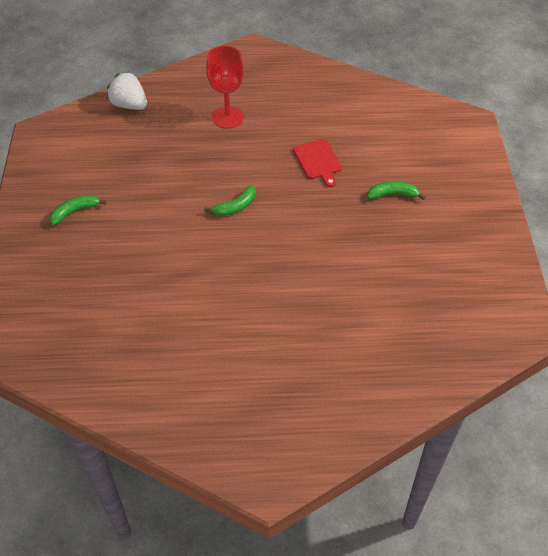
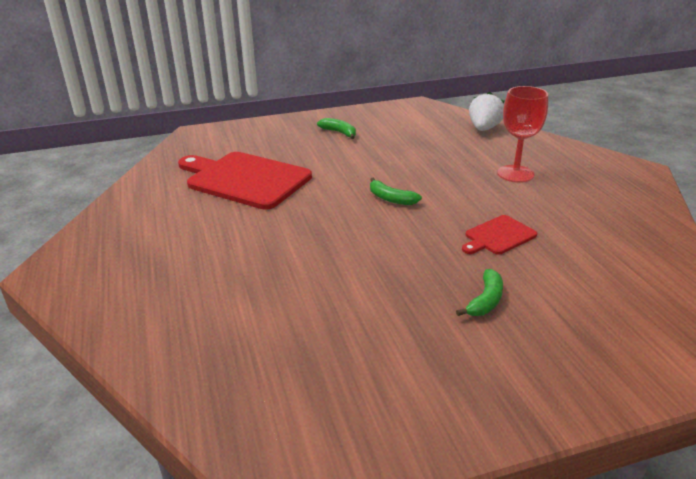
camera: 75 degrees right, 20 degrees down
(147, 307) = (245, 179): none -> red cutting board
(393, 194) = (485, 301): green banana -> green banana turned 45 degrees clockwise

